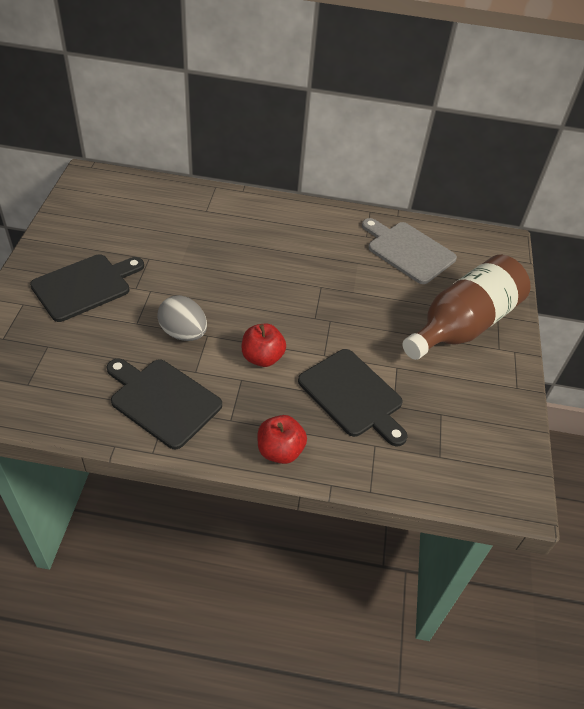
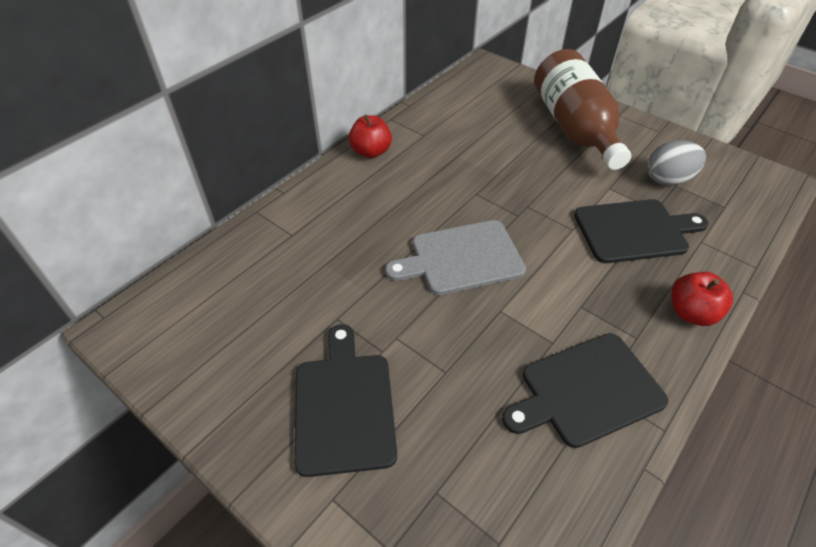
camera: 55 degrees left, 0 degrees up
(183, 333) = (486, 331): grey egg -> grey egg (668, 179)
(262, 357) = (556, 276): red apple -> red apple (371, 152)
(408, 251) = (462, 119): grey cutting board -> grey cutting board (462, 258)

